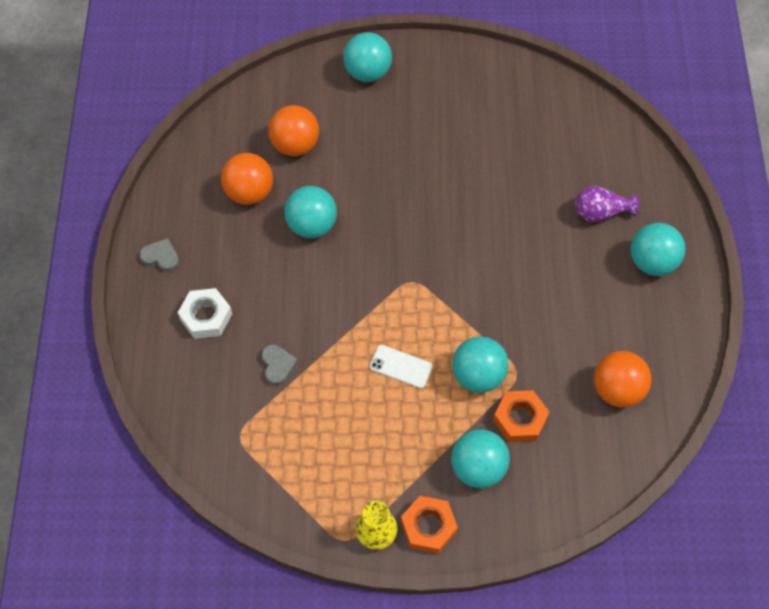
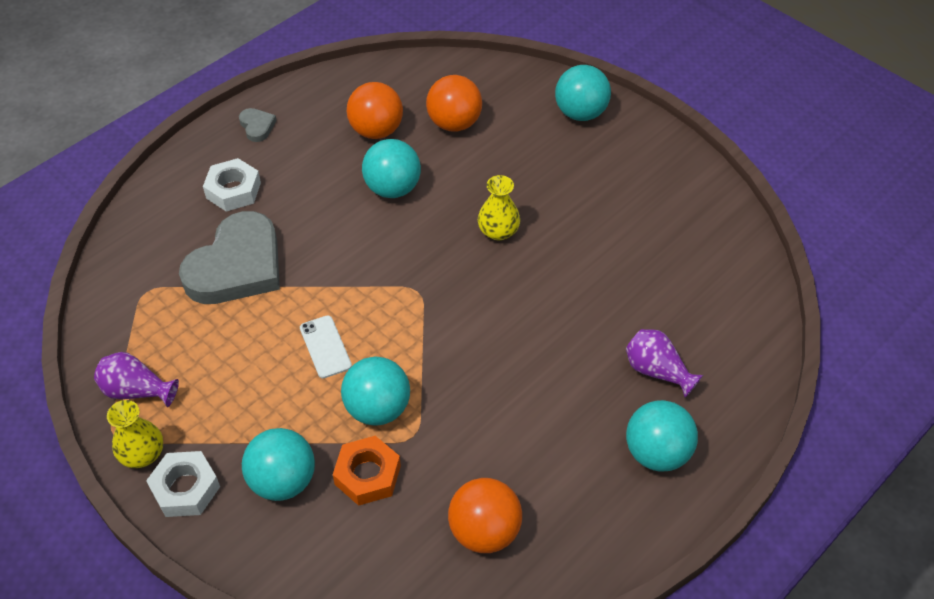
camera: 45 degrees right, 10 degrees down
(278, 365) = (237, 266): grey heart -> grey heart, size x2.40
(321, 501) = (137, 391): none -> purple vase
(413, 199) = (498, 231): none -> yellow vase
(428, 527) = (185, 488): orange nut -> white nut

